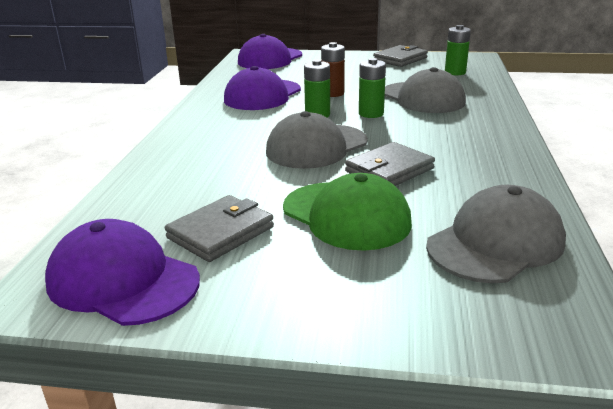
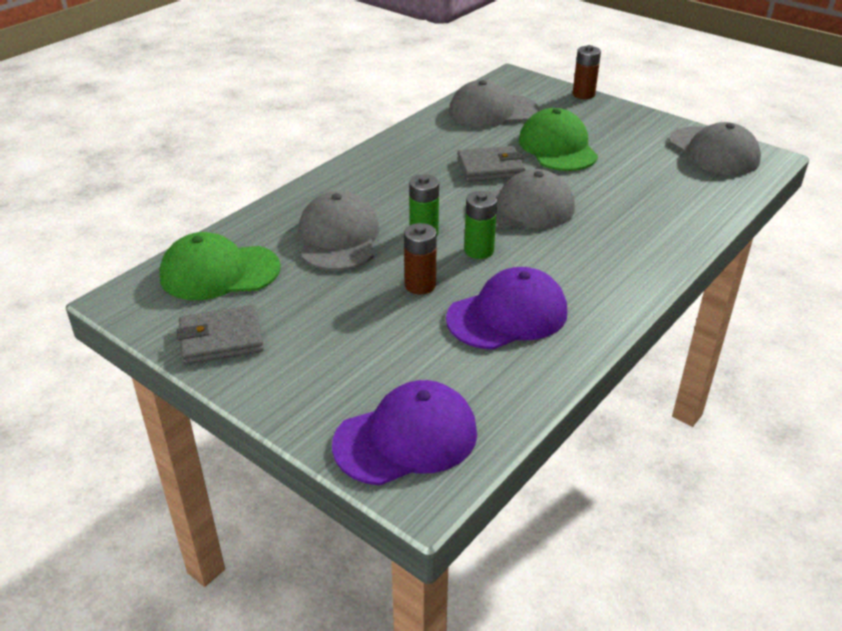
camera: 150 degrees left, 10 degrees up
(122, 280) = (714, 151): purple cap -> grey cap
(220, 232) = (646, 161): grey wallet -> none
(411, 341) = (583, 94): none -> brown battery
(455, 72) = (219, 272): green battery -> green cap

